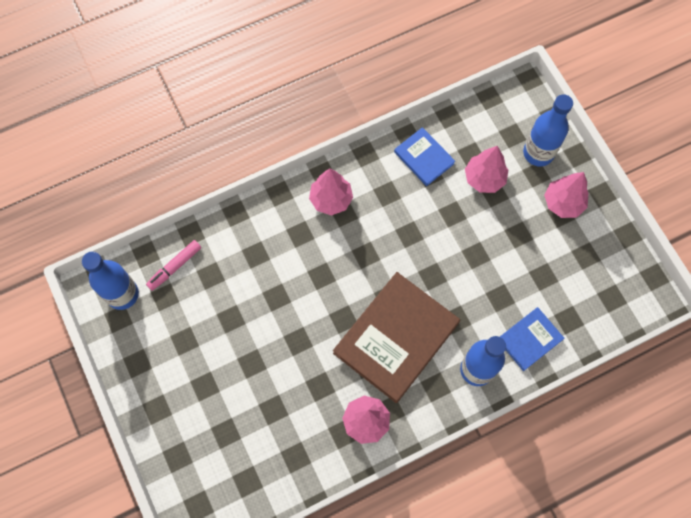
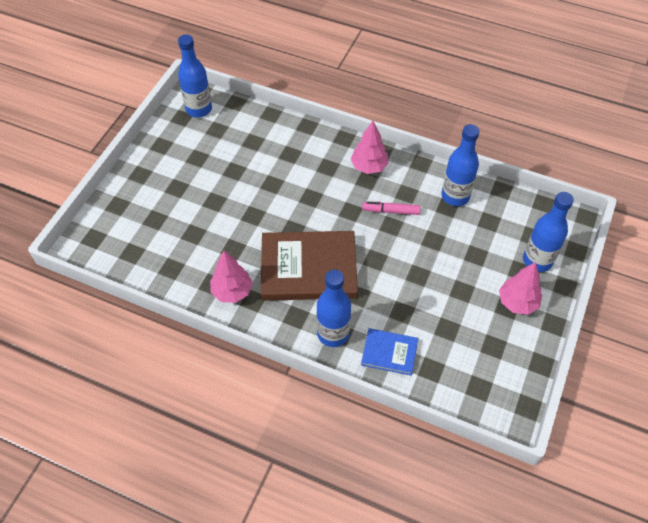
camera: 50 degrees right, 15 degrees down
(174, 267) = (241, 121): pink marker -> pink marker (390, 211)
(424, 158) = (455, 196): blue book -> blue bottle
(484, 178) = (480, 241): pink tree -> none

